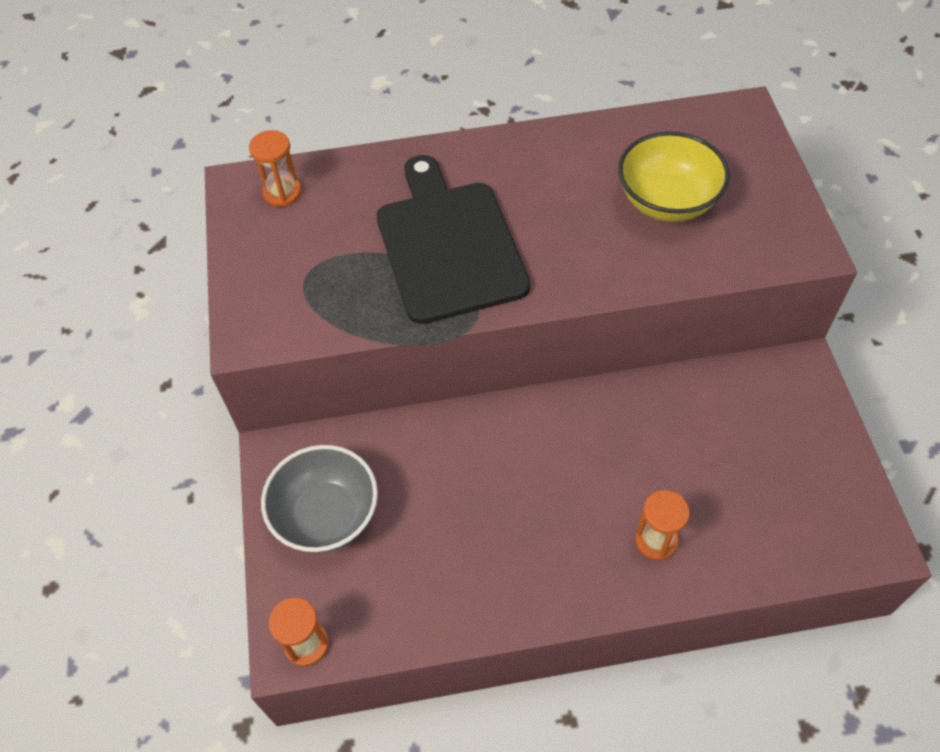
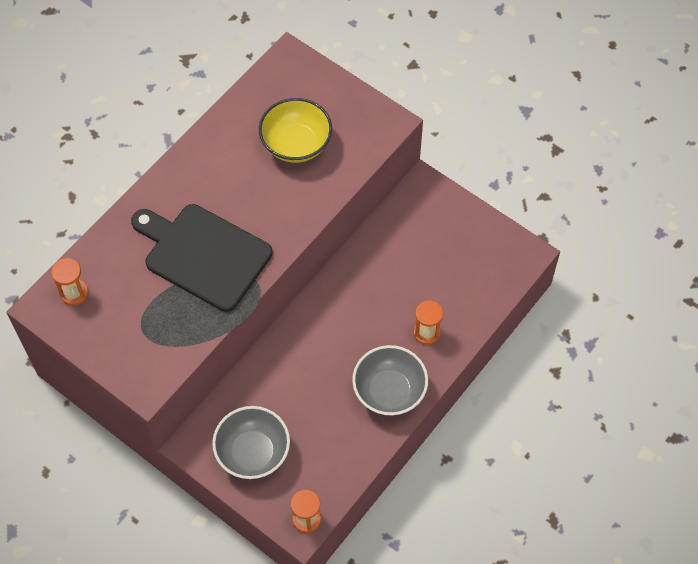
camera: 45 degrees left, 5 degrees up
(545, 574) = (389, 391): none -> grey bowl

